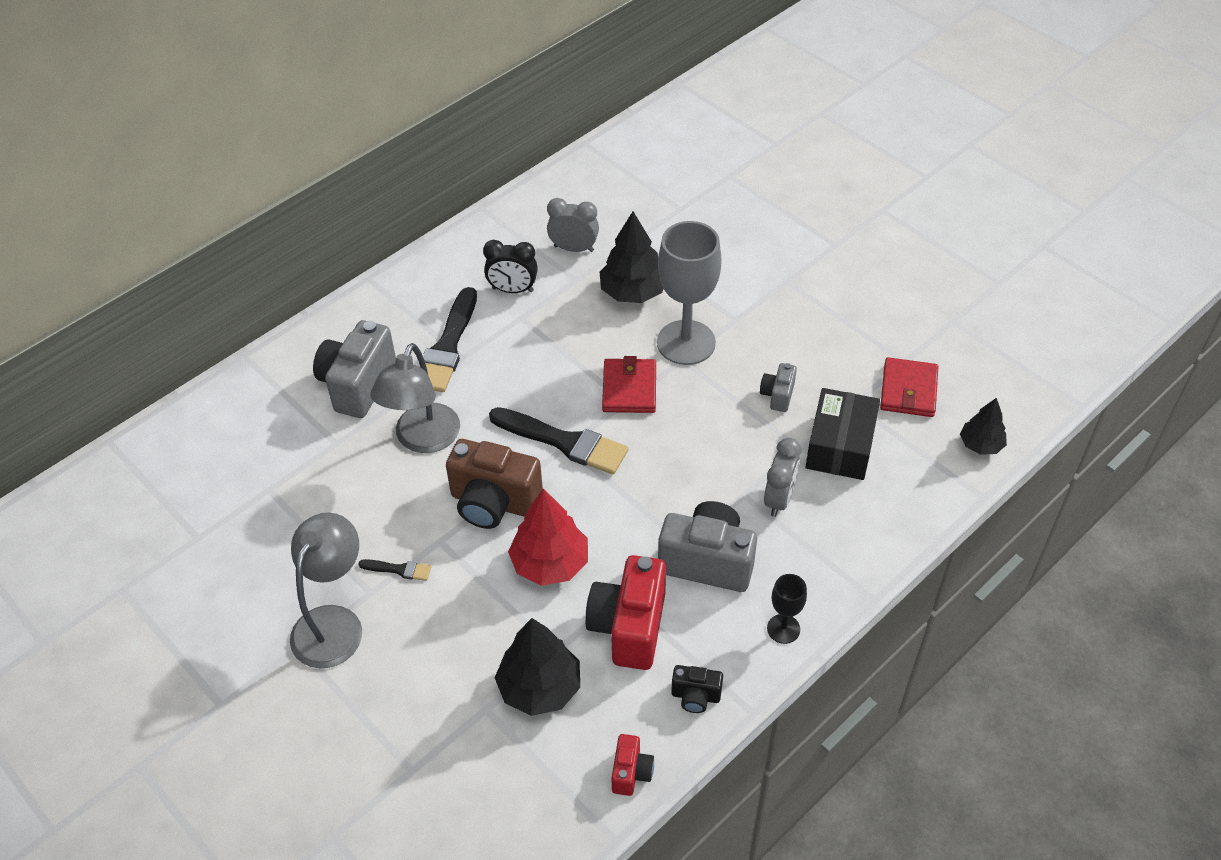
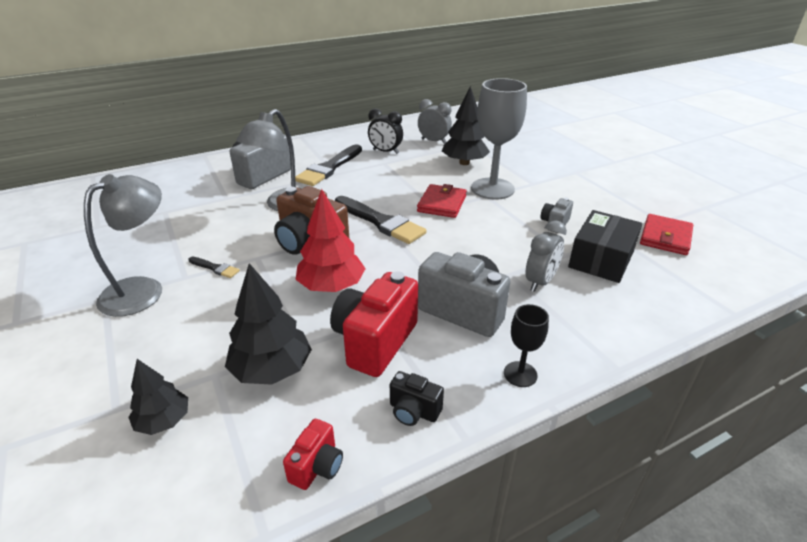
camera: 15 degrees right, 15 degrees down
(980, 444) = (731, 279): black tree -> black tree (163, 421)

